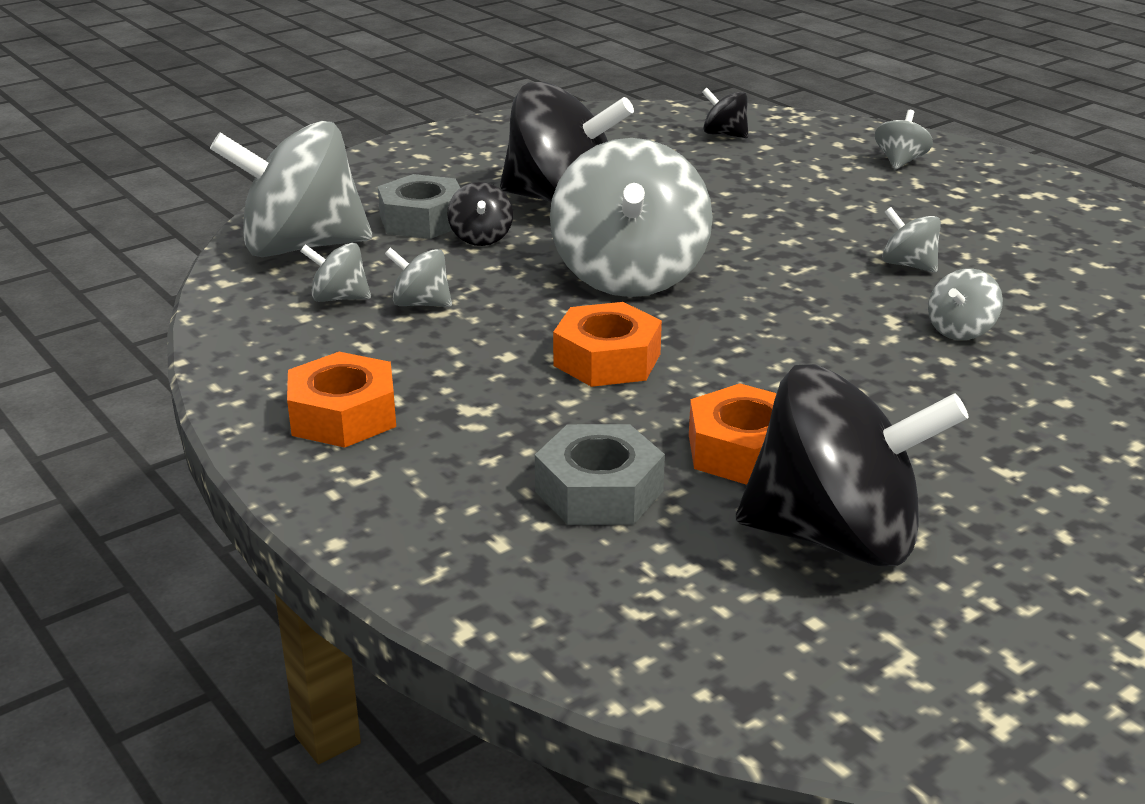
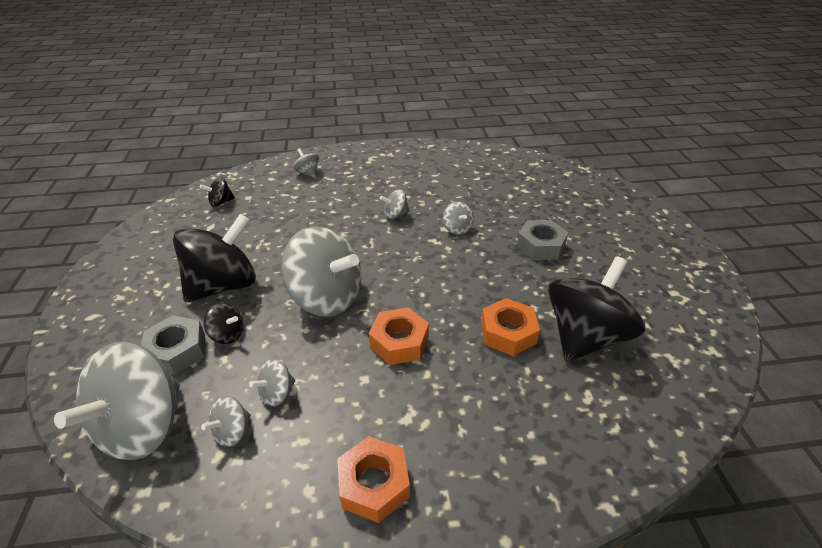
camera: 60 degrees left, 10 degrees up
(599, 491) = (514, 398): grey nut -> grey nut (540, 246)

